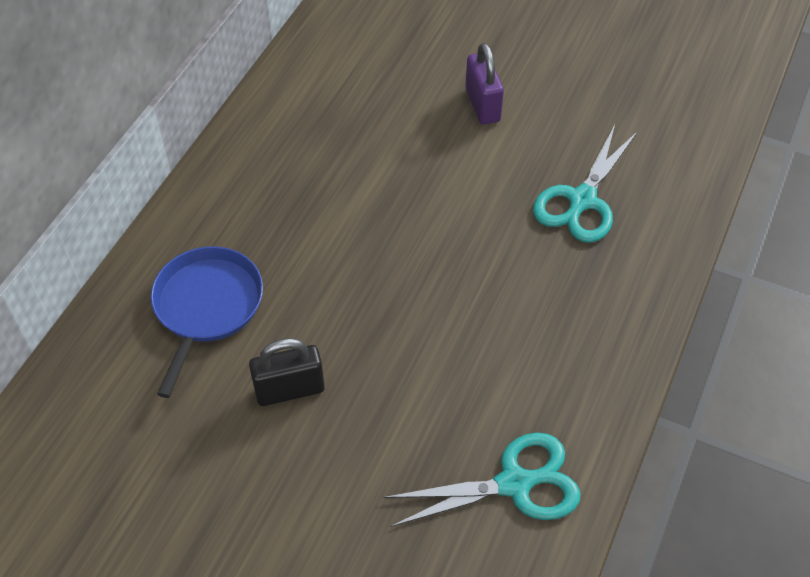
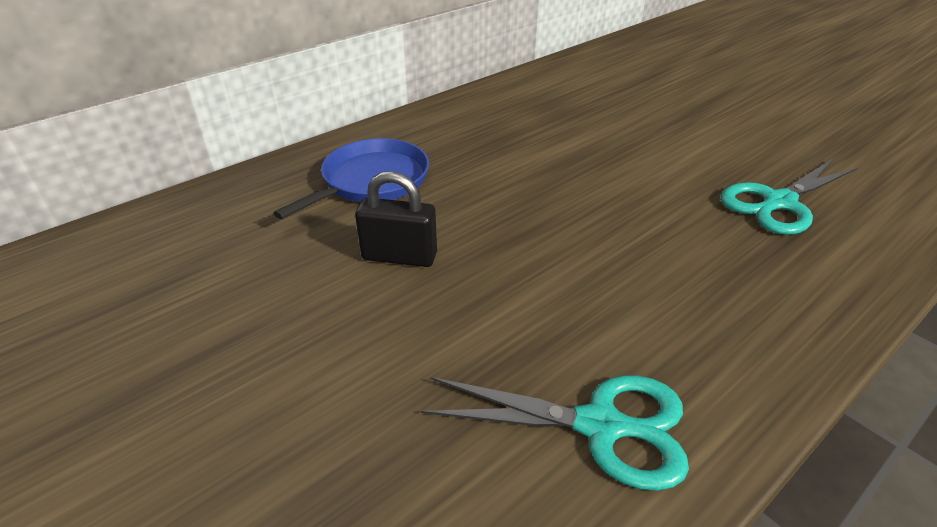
camera: 25 degrees right, 15 degrees down
(482, 105) = (696, 123): purple padlock -> none

